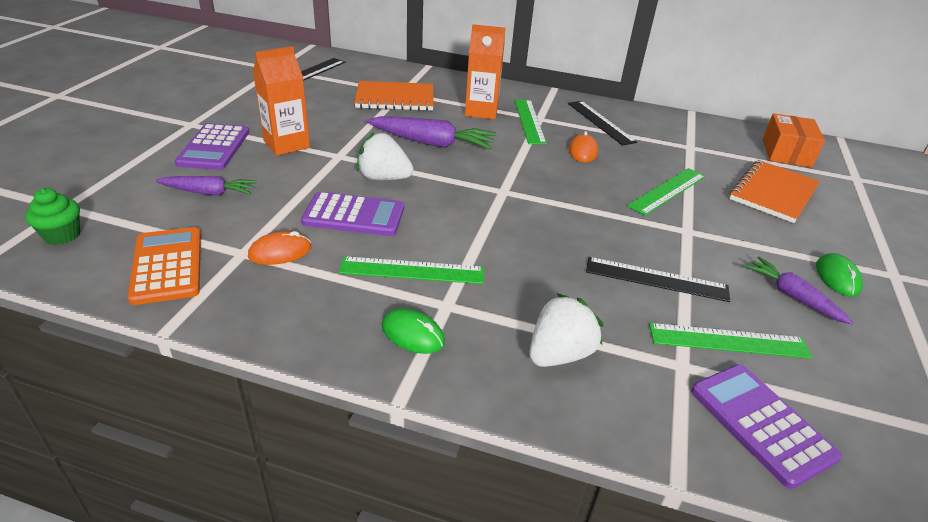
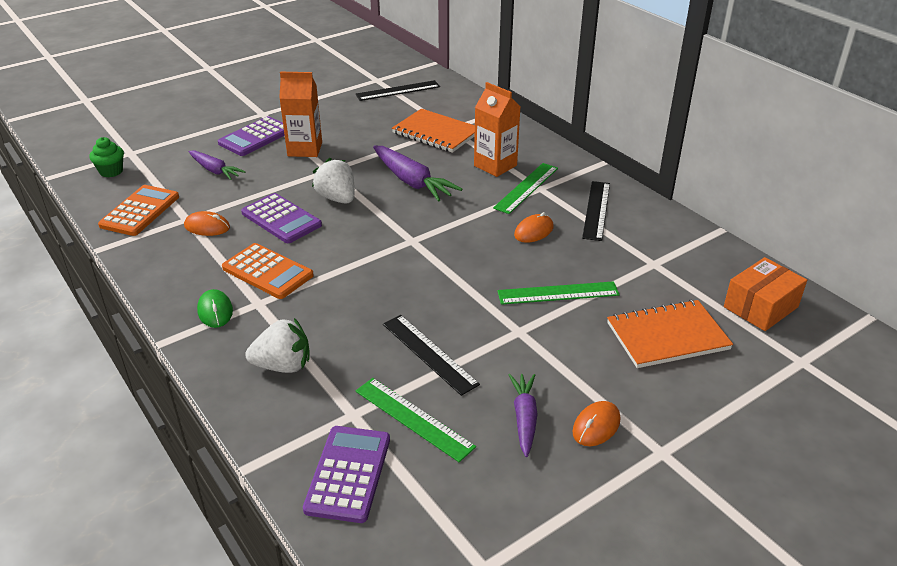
camera: 40 degrees right, 0 degrees up
(412, 270) = (267, 272): green ruler -> orange calculator
(837, 277) = (596, 426): green mouse -> orange mouse

